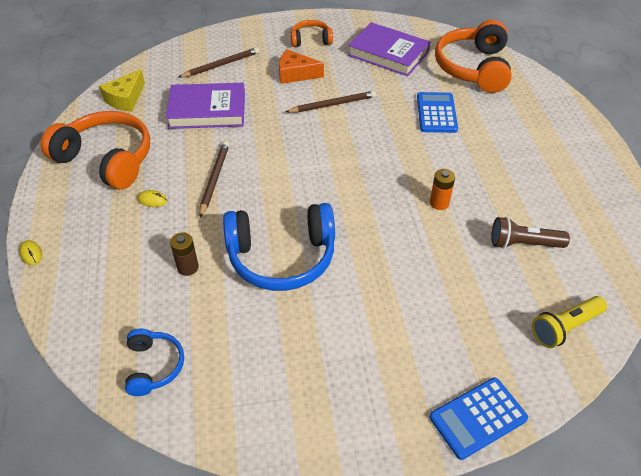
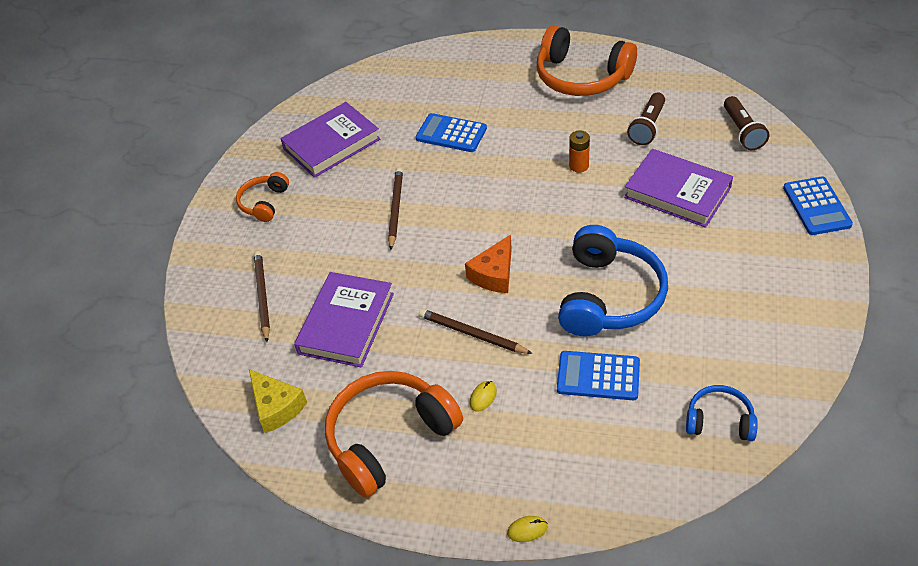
camera: 65 degrees left, 0 degrees up
(188, 267) = (598, 376): brown battery -> blue calculator
(296, 74) = (323, 229): orange cheese -> orange cheese (494, 274)
(439, 284) = (677, 192): none -> purple book
(473, 68) = (394, 88): orange headphones -> orange headphones (581, 77)
(565, 327) = (742, 131): yellow flashlight -> brown flashlight

